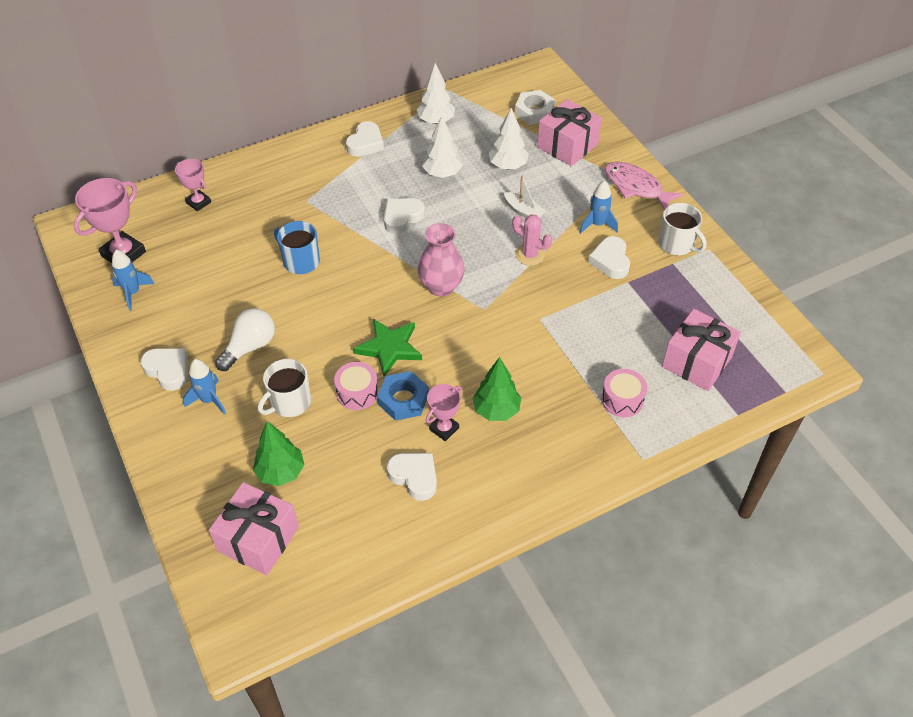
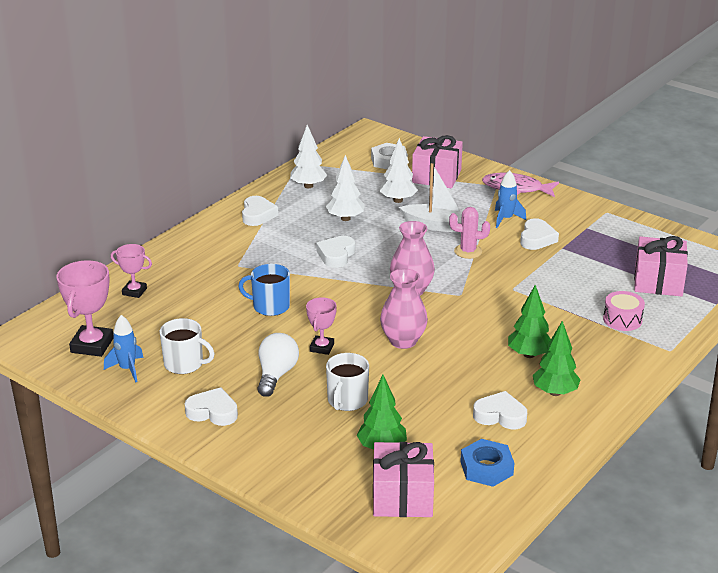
camera: 25 degrees left, 20 degrees down
(209, 400) = (271, 420): blue rocket -> none
(357, 392) = (401, 377): pink drum -> none
(389, 348) = (403, 341): green star -> pink vase
(403, 399) = (445, 370): blue nut -> blue nut (486, 468)
(444, 429) = (497, 378): pink trophy -> pink trophy (322, 347)
(487, 468) = (554, 392): none -> green tree
(524, 211) = (438, 226): white boat -> white boat, size x1.63
(610, 261) = (537, 239): white heart -> white heart turned 135 degrees counterclockwise
(676, 244) = (579, 215): white mug -> white mug (184, 364)

